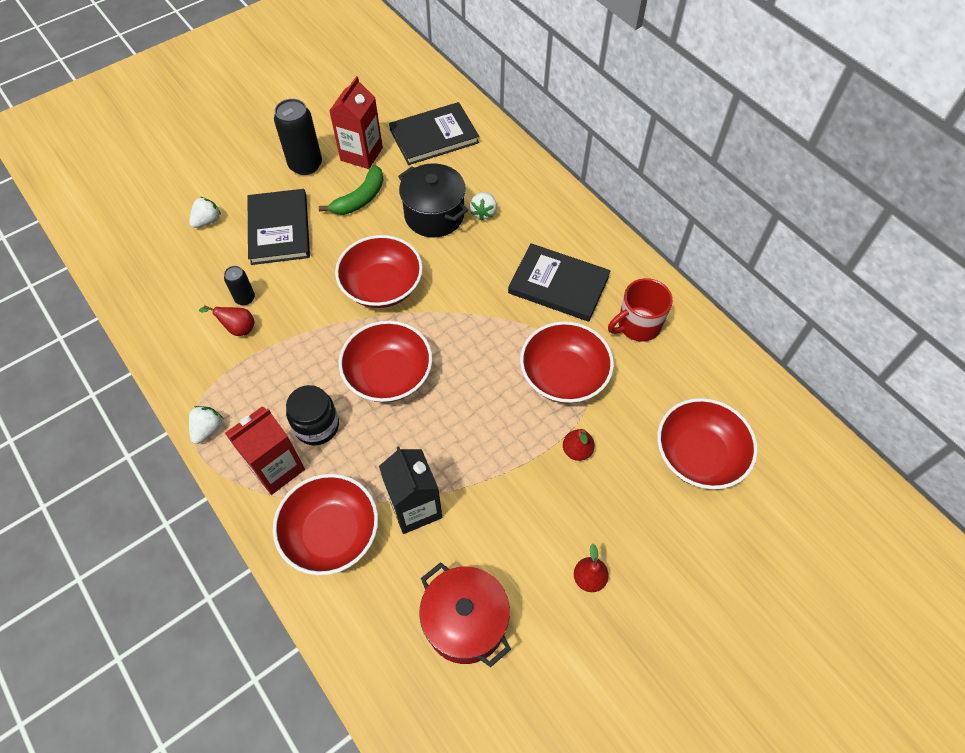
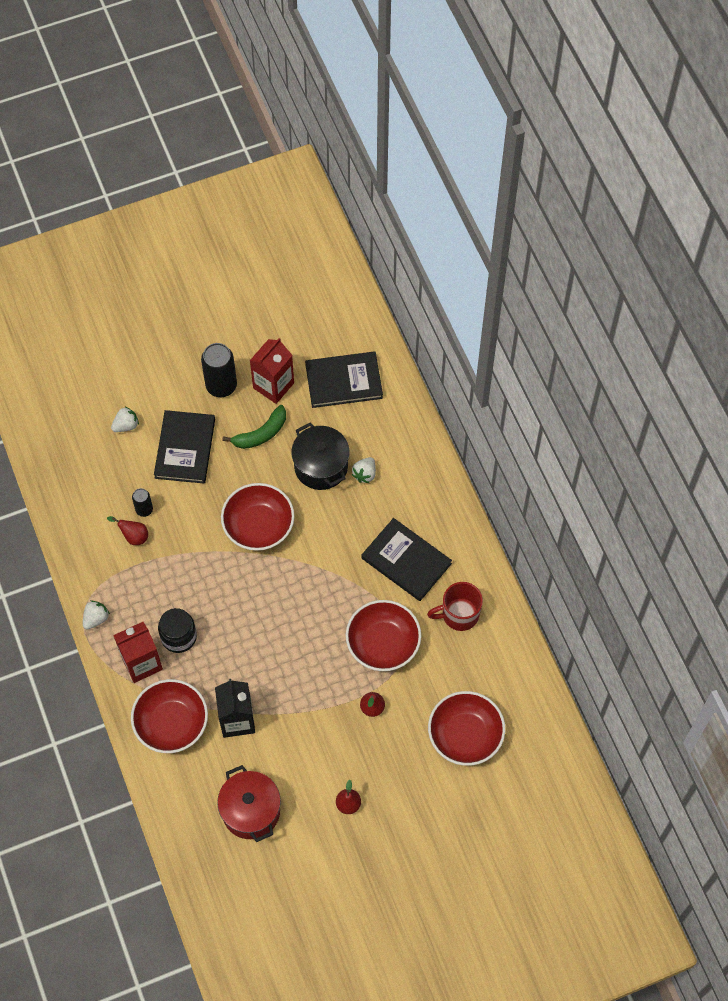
camera: 15 degrees right, 5 degrees up
(388, 375) = (244, 607): red bowl -> none

